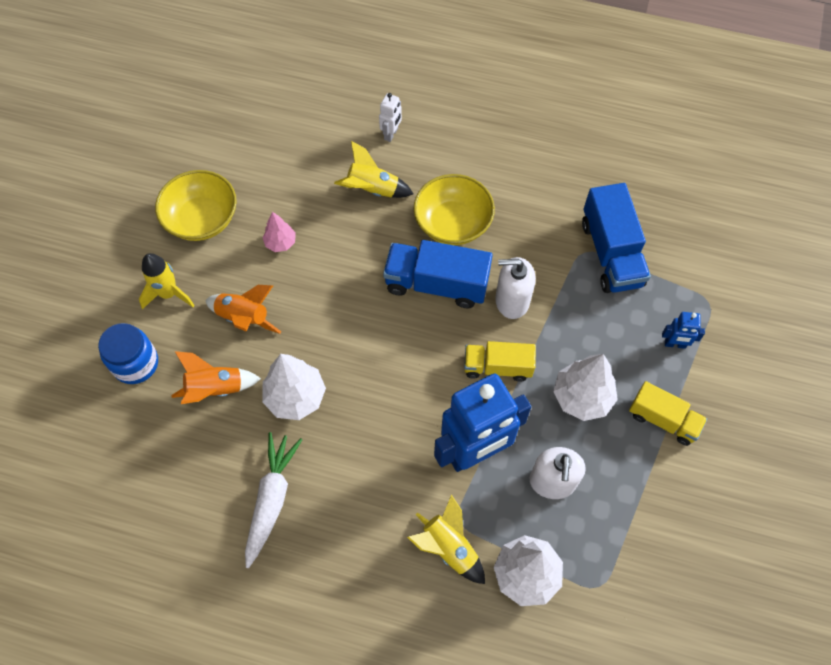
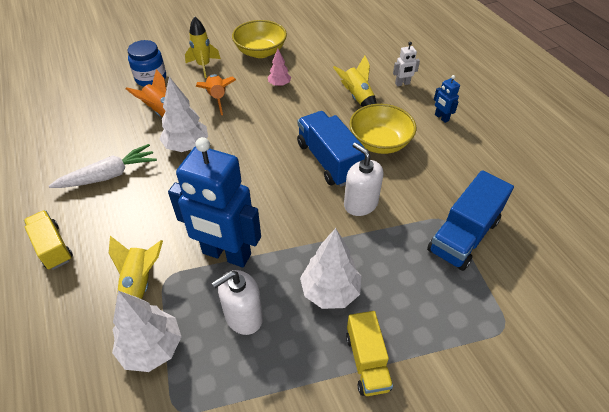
camera: 50 degrees right, 15 degrees down
(497, 367) = (303, 227): yellow truck -> yellow truck (53, 247)
(675, 344) = (440, 326): blue robot -> blue robot (441, 117)

